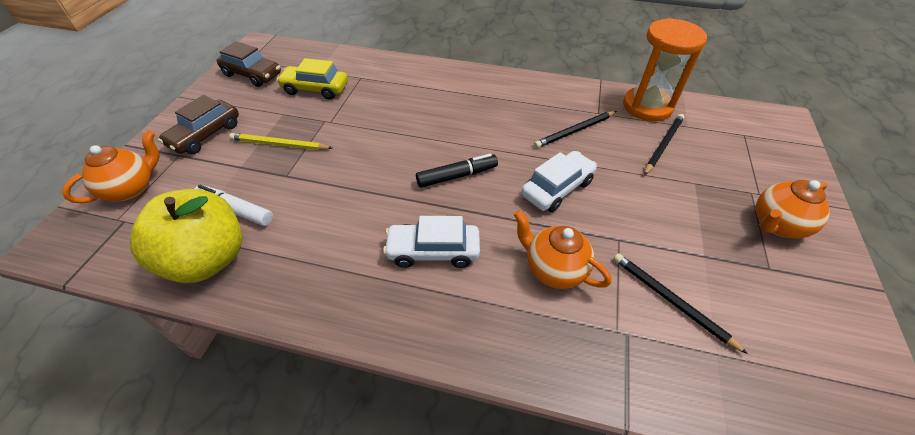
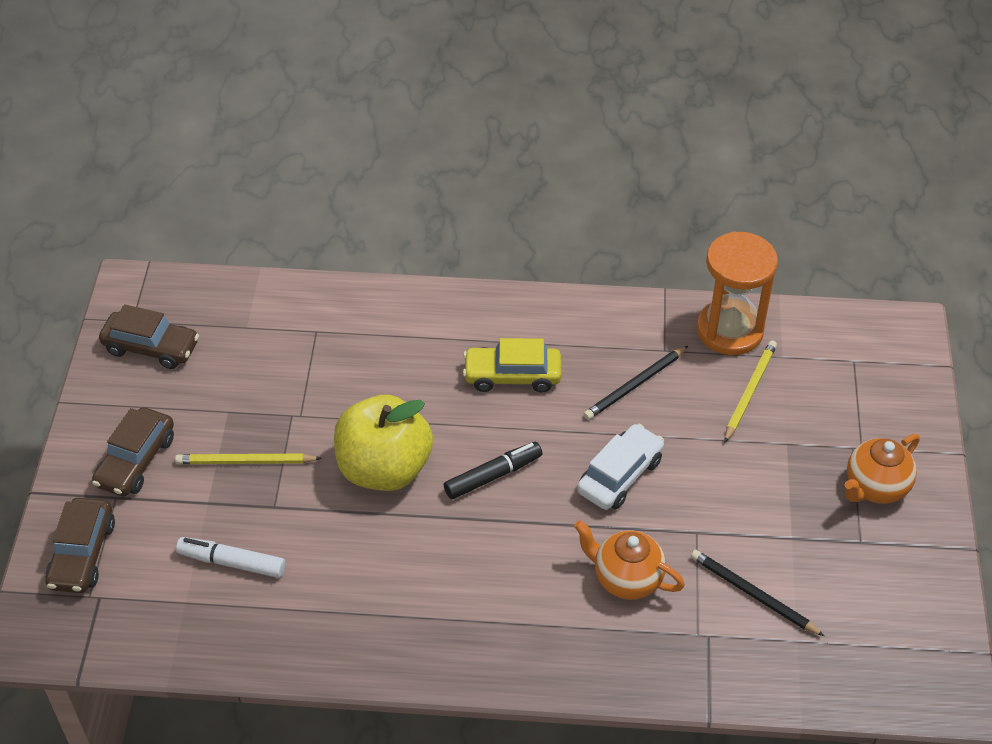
camera: 10 degrees left, 0 degrees up
(131, 189) = (82, 554): orange teapot -> brown car
(208, 259) = (229, 626): yellow apple -> yellow apple (384, 468)
(315, 89) = (257, 362): yellow car -> yellow car (512, 376)
(433, 251) = (487, 578): white car -> none
(663, 145) = (749, 392): black pencil -> yellow pencil

